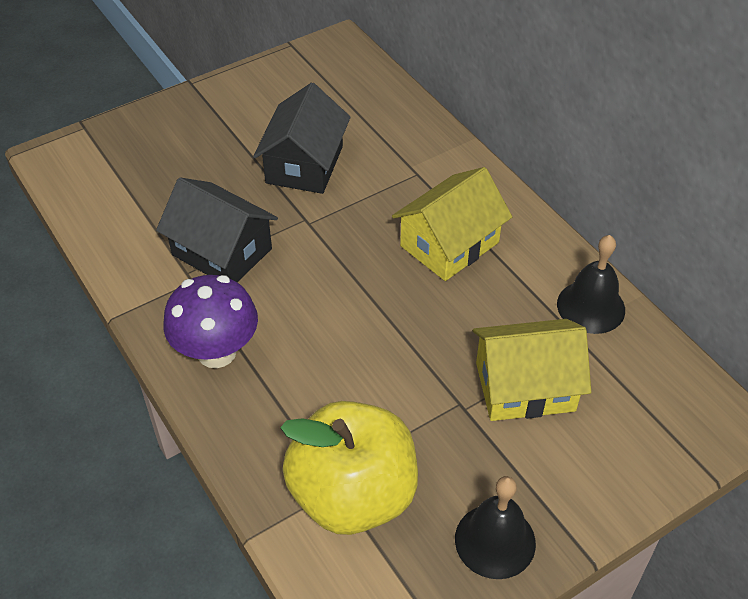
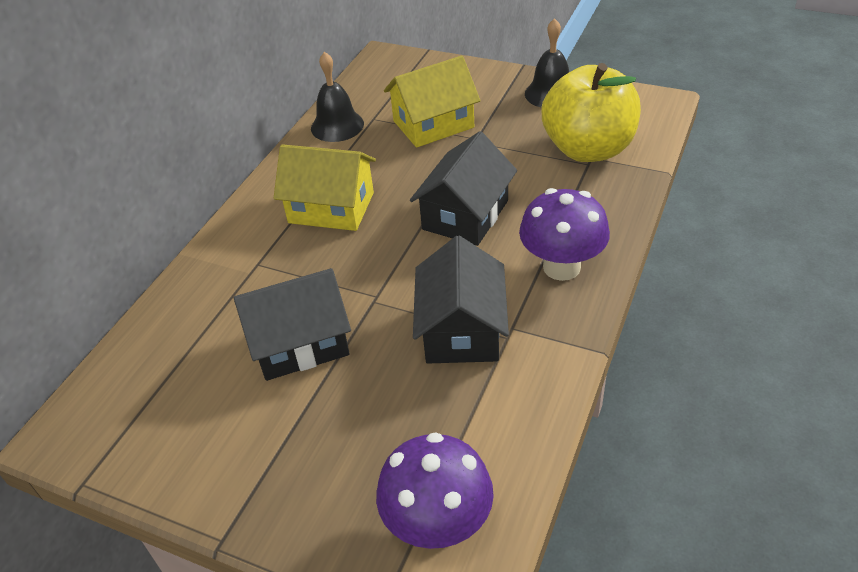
camera: 120 degrees left, 5 degrees down
(96, 164) = (438, 525): none -> purple mushroom
(348, 328) = (465, 215): none -> black house
(525, 386) = (433, 124): yellow house -> yellow house turned 75 degrees counterclockwise

